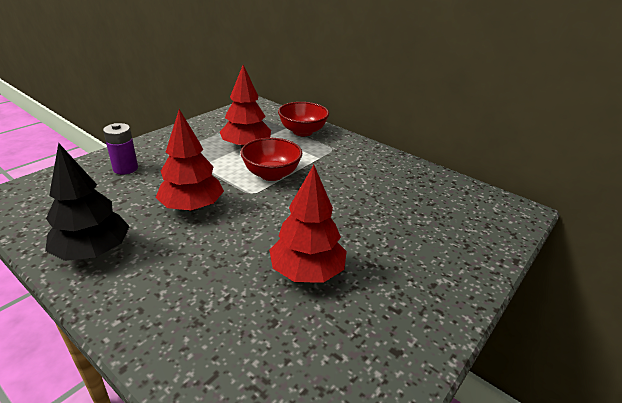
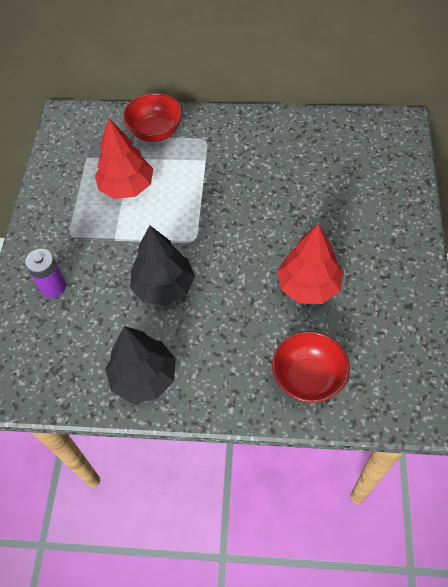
camera: 30 degrees left, 25 degrees up
(192, 207) = (164, 287): red tree -> black tree
(271, 174) = (187, 208): red bowl -> red bowl (308, 378)

